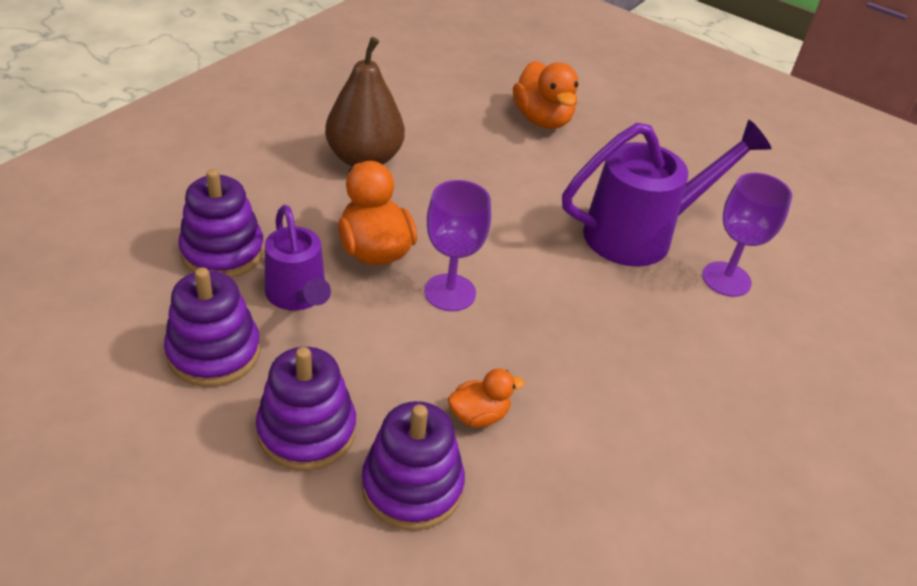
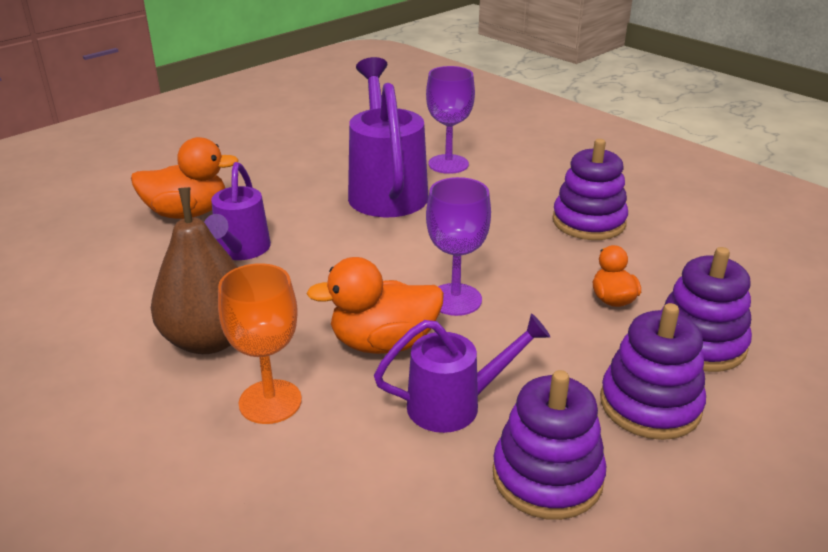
camera: 75 degrees left, 10 degrees down
(222, 252) = (366, 471): purple stacking toy -> purple stacking toy (588, 222)
(295, 198) = (270, 402): none -> orange goblet
(492, 156) = (240, 250): none -> purple watering can

